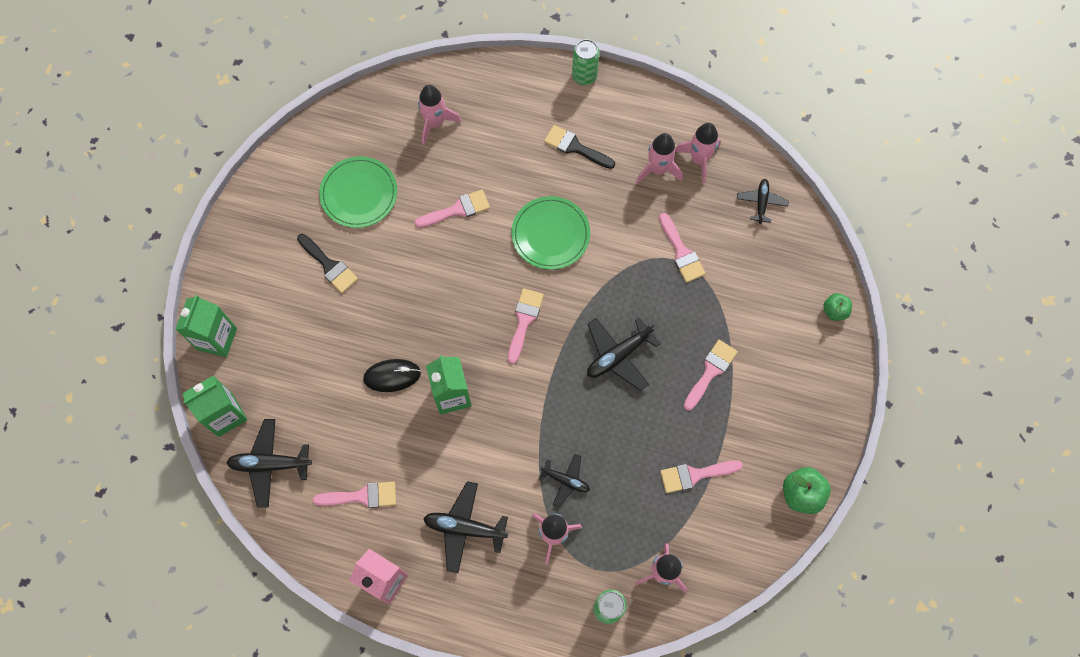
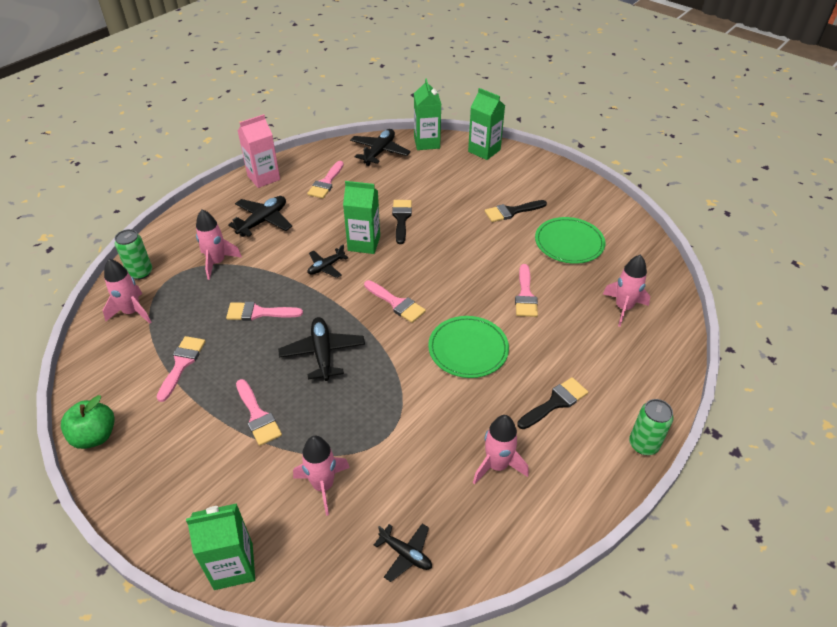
camera: 115 degrees right, 25 degrees down
(392, 376) = (401, 218): black mouse -> black brush
(565, 480) = (249, 282): black plane -> black plane (326, 267)
(681, 252) = (391, 445): pink brush -> pink brush (258, 313)
(699, 159) = (492, 512): pink rocket -> pink rocket (323, 485)
(834, 311) = (233, 566): green apple -> green carton

